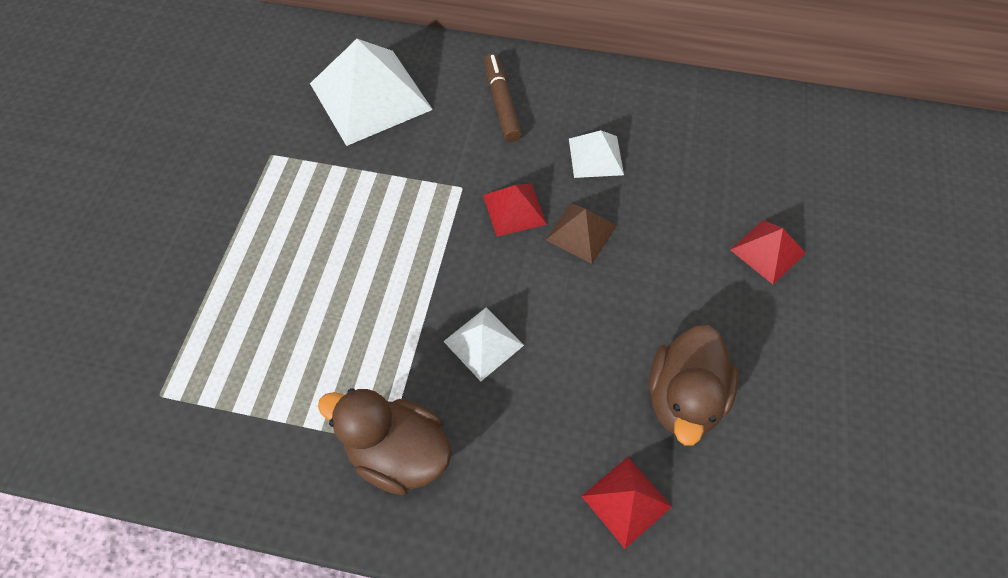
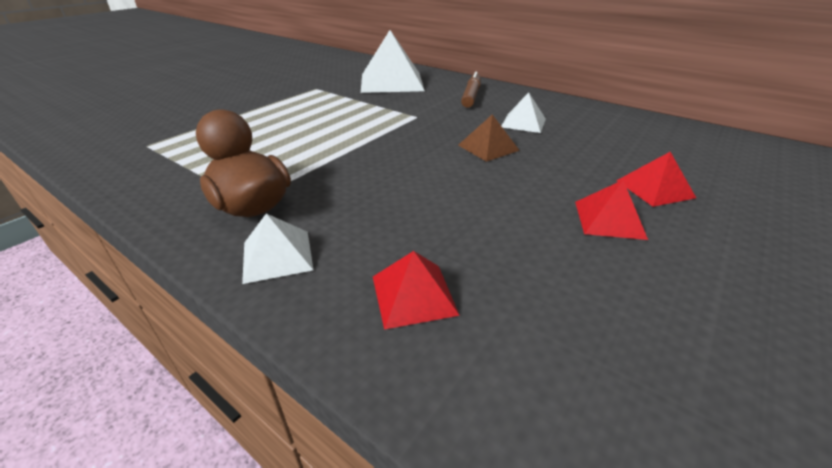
camera: 25 degrees right, 25 degrees down
(483, 343) = (369, 175): white pyramid -> white pyramid (277, 255)
(514, 209) = (445, 130): red pyramid -> red pyramid (609, 219)
(683, 398) = (521, 246): brown duck -> none

